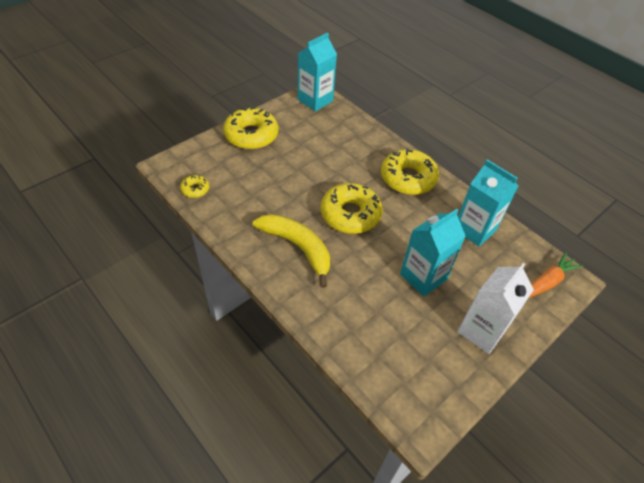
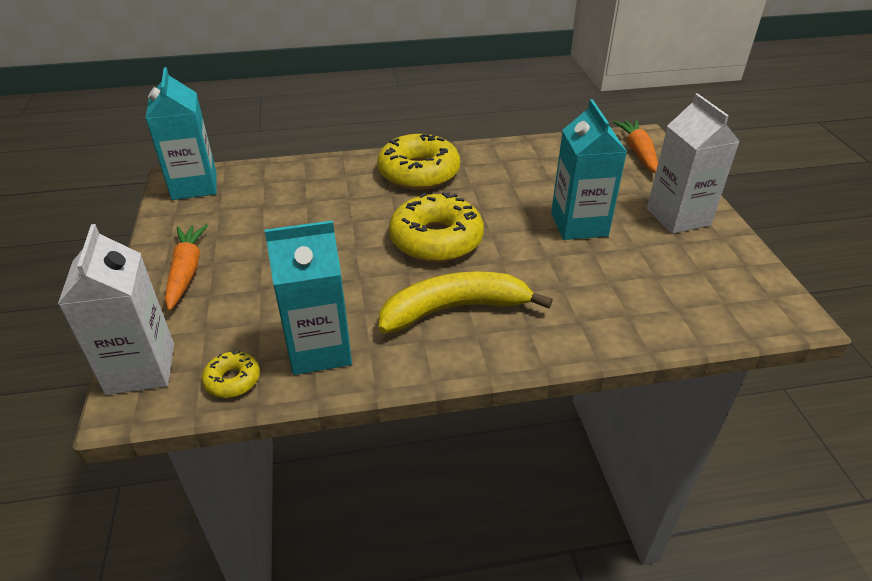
camera: 55 degrees left, 10 degrees down
(184, 157) = (141, 368): none -> white carton
(251, 135) = (186, 271): yellow donut -> orange carrot
(474, 229) = (536, 162): turquoise carton -> turquoise carton (319, 349)

